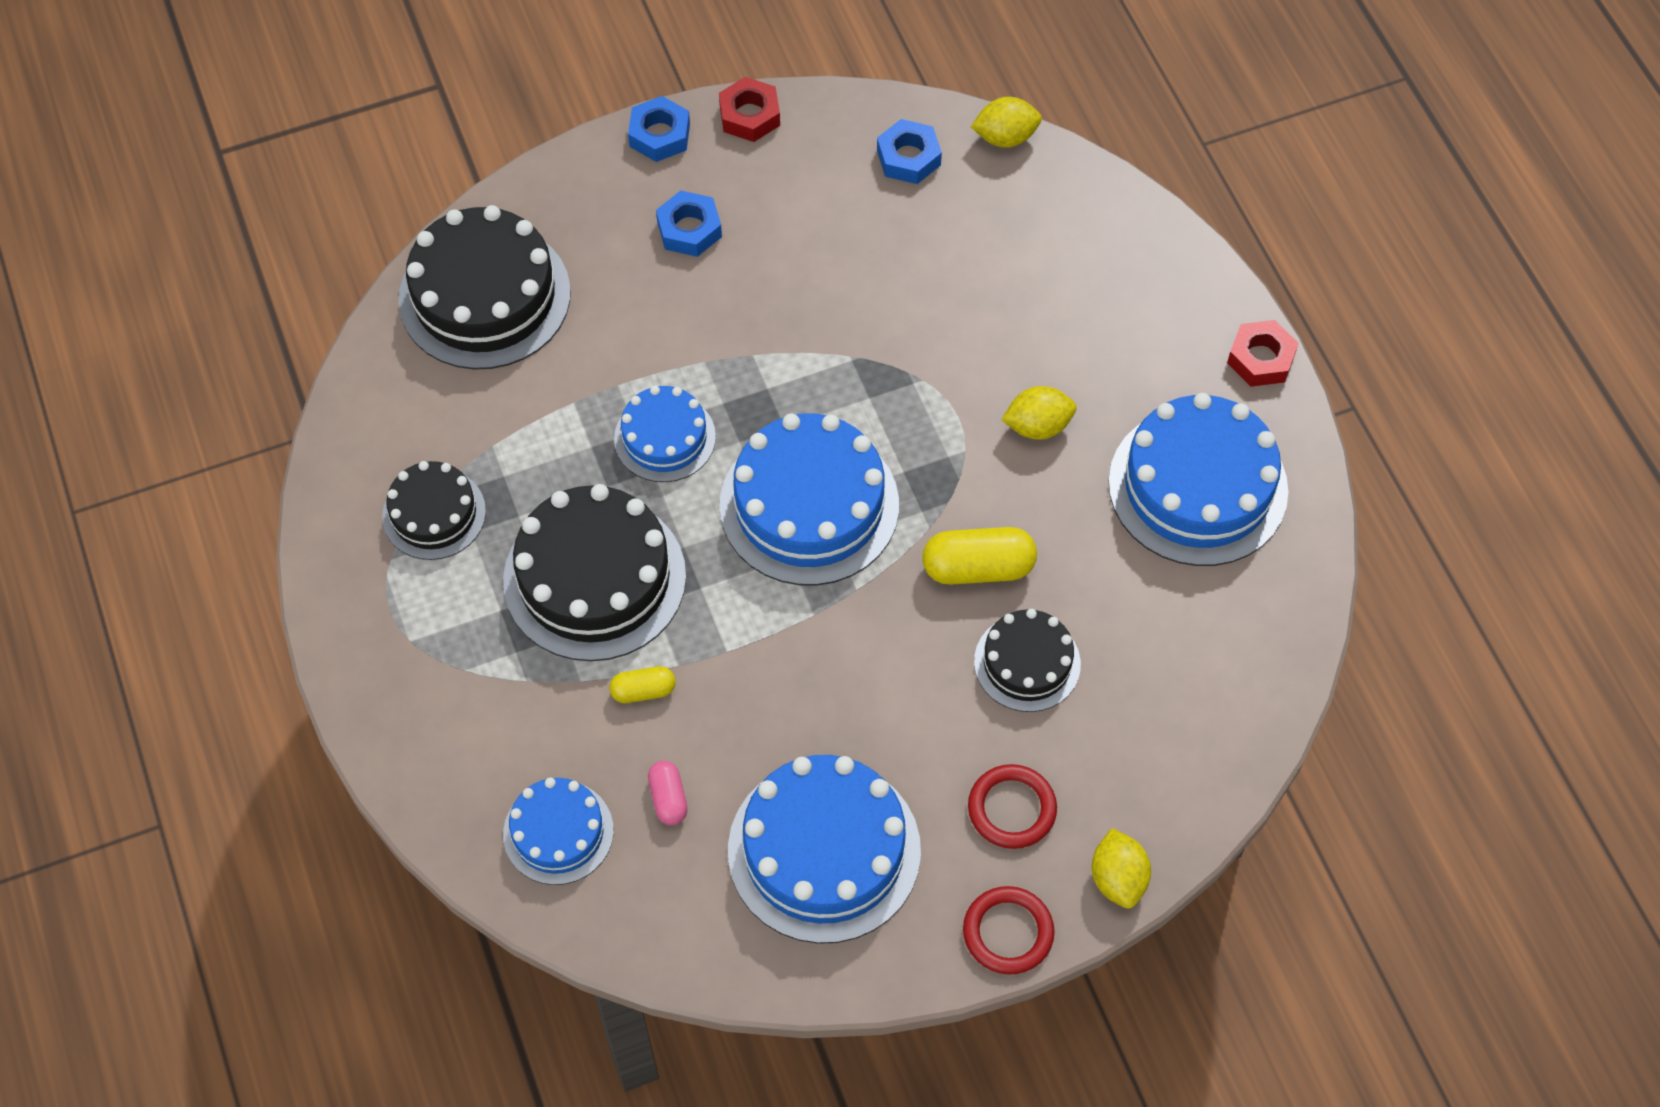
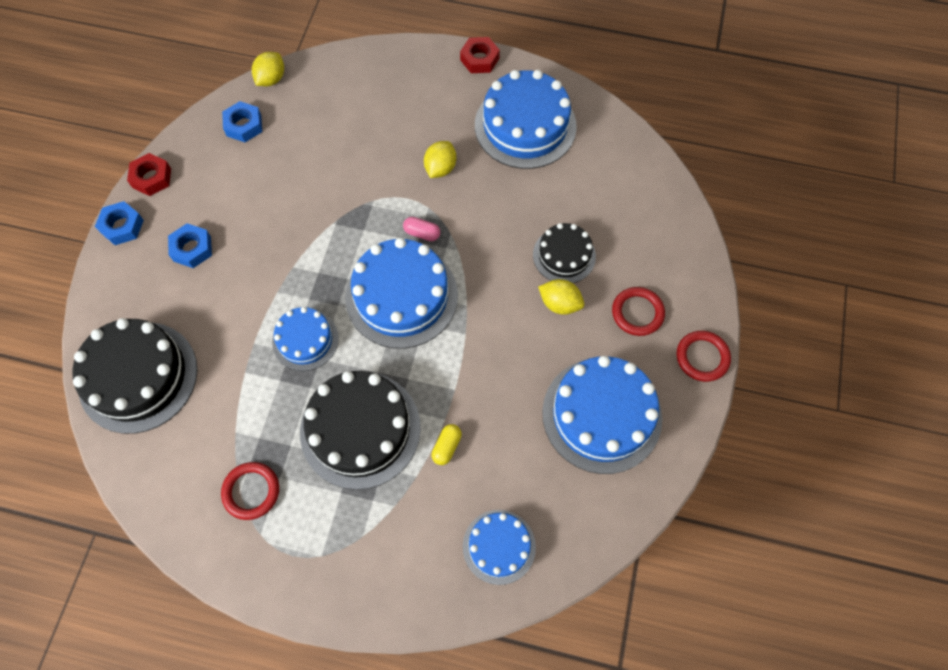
camera: 55 degrees left, 5 degrees up
(434, 514) = (251, 491): black cake -> red ring
(668, 798) = (519, 474): pink capsule -> pink capsule (422, 233)
(978, 568) = (496, 243): yellow capsule -> none
(1118, 878) = (704, 290): yellow lemon -> yellow lemon (559, 303)

